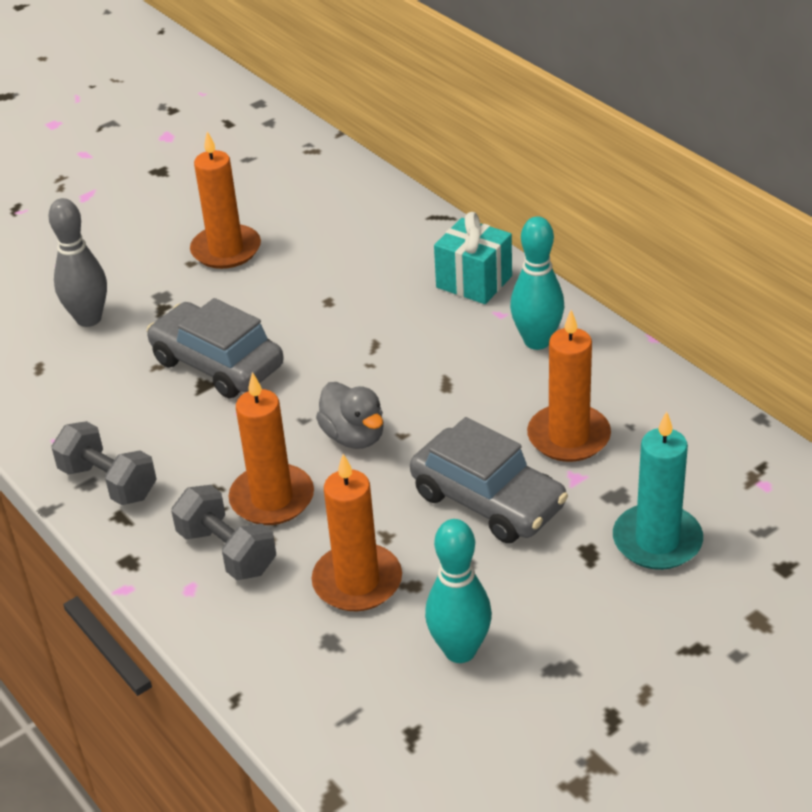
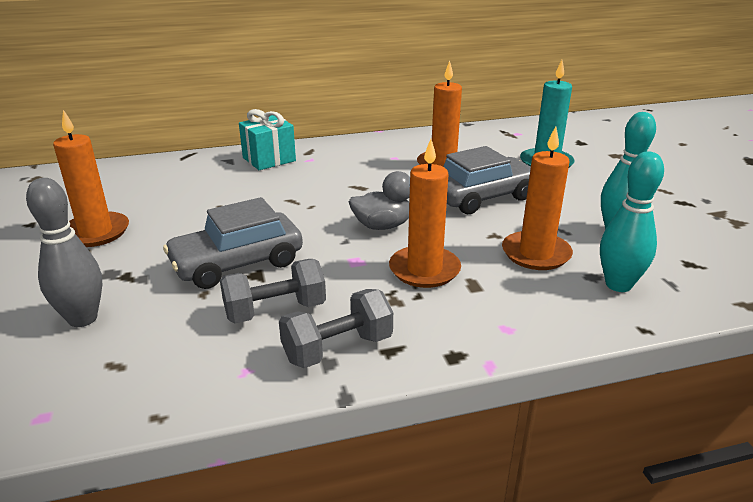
camera: 70 degrees left, 10 degrees down
(227, 551) = (472, 301): grey dumbbell -> grey dumbbell (275, 311)
(537, 341) = (348, 155): turquoise bowling pin -> turquoise bowling pin (618, 285)

